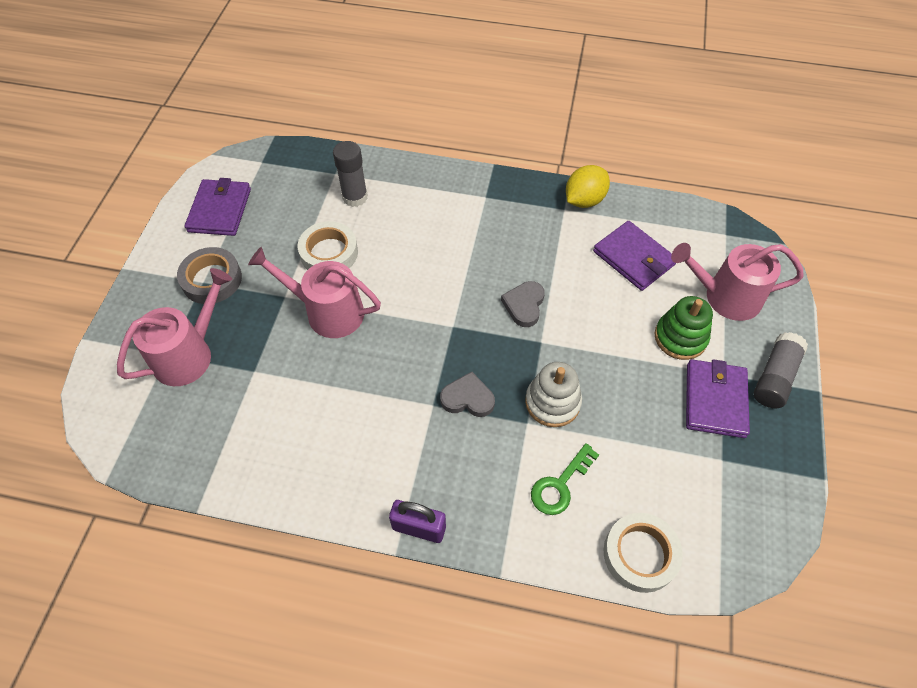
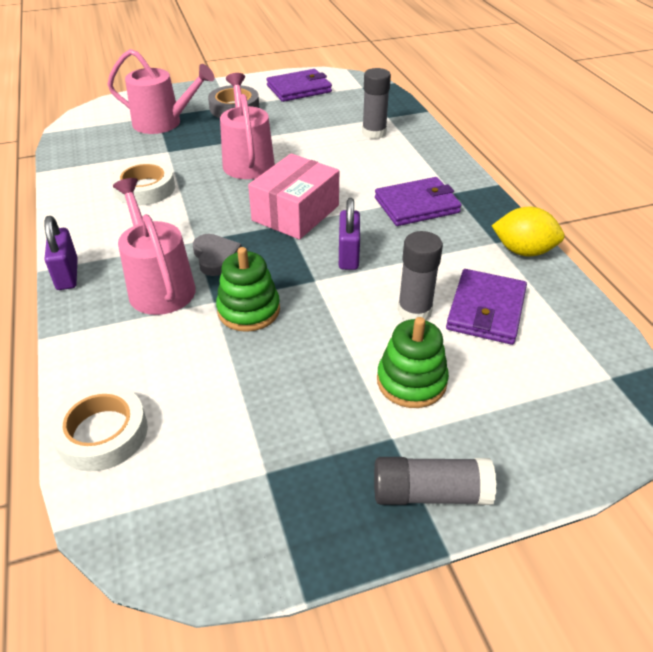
camera: 60 degrees right, 15 degrees down
(329, 253) = (305, 142): white tape -> white tape (145, 188)
(441, 313) = (295, 213): none -> pink box
(524, 305) = (348, 255): grey heart -> purple padlock
(552, 402) = (249, 310): white stacking toy -> green stacking toy
(560, 485) = (155, 346): green key -> none
(612, 298) = (414, 311): none -> grey glue stick
(715, 400) = (347, 440): purple wallet -> purple wallet (417, 205)
(725, 297) = (511, 405): pink watering can -> pink watering can (159, 286)

